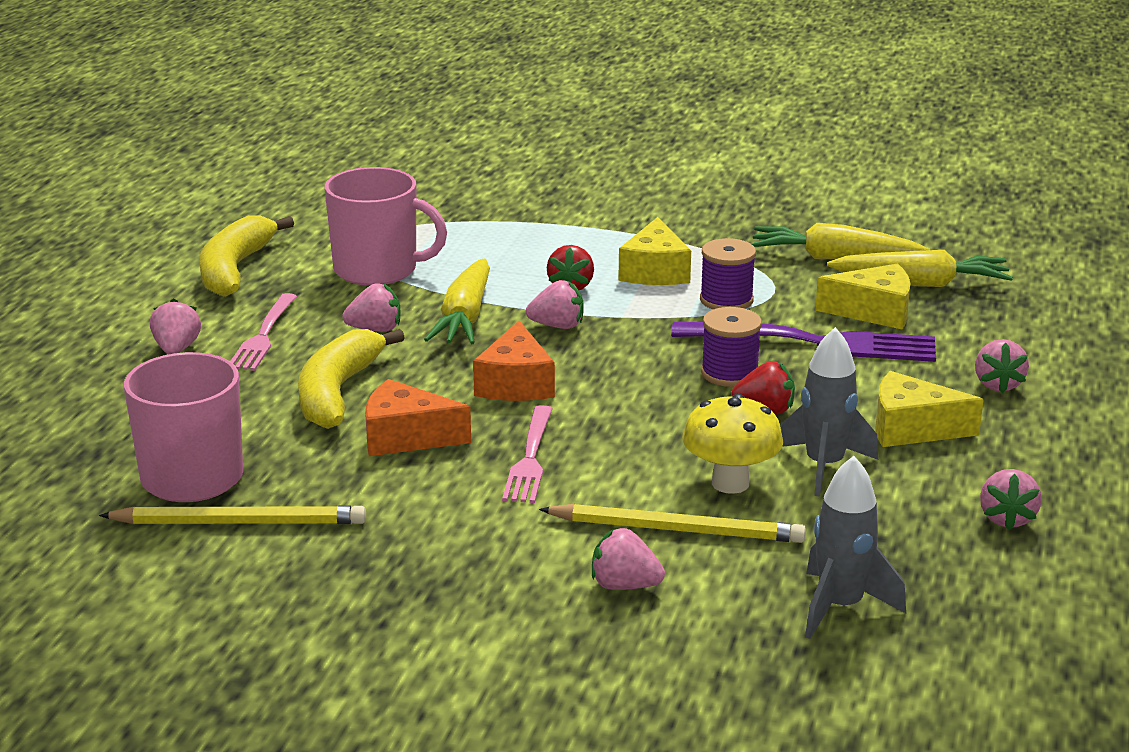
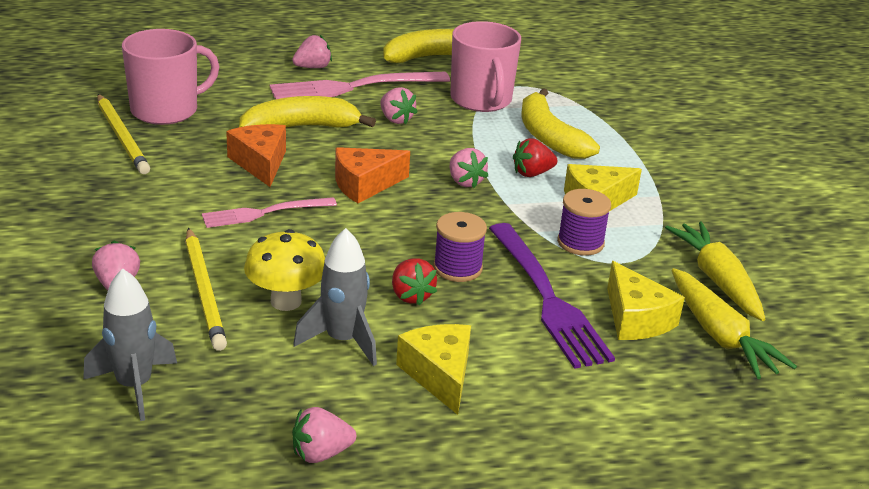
camera: 60 degrees right, 5 degrees up
(263, 336) = (353, 87): pink fork -> pink fork, size x1.63
(465, 317) = (443, 145): yellow carrot -> none
(500, 257) = (549, 137): none -> yellow banana
(997, 384) = (562, 411): pink strawberry -> none

